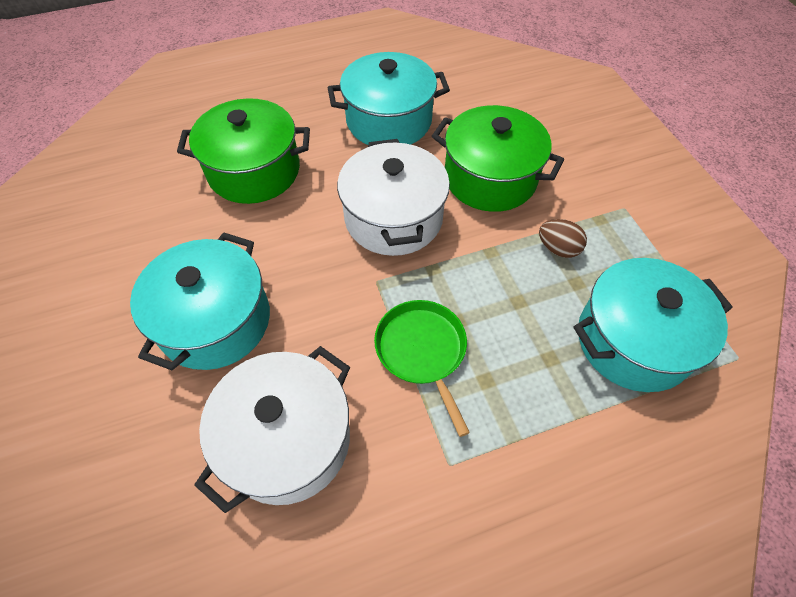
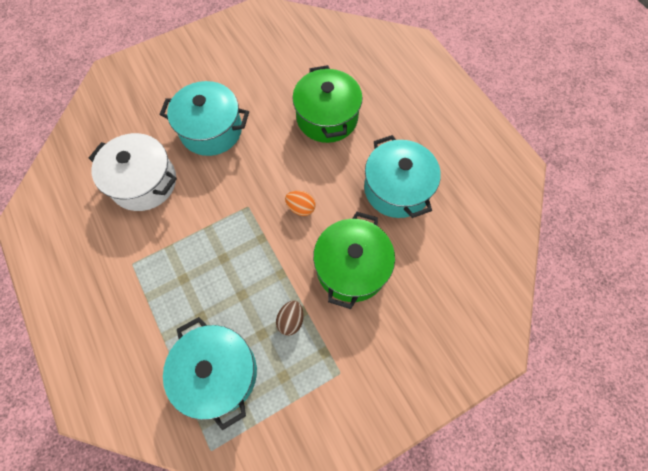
camera: 80 degrees right, 10 degrees up
(393, 218) = (301, 208): white pot -> orange egg
(422, 351) = (200, 240): green pan -> none

